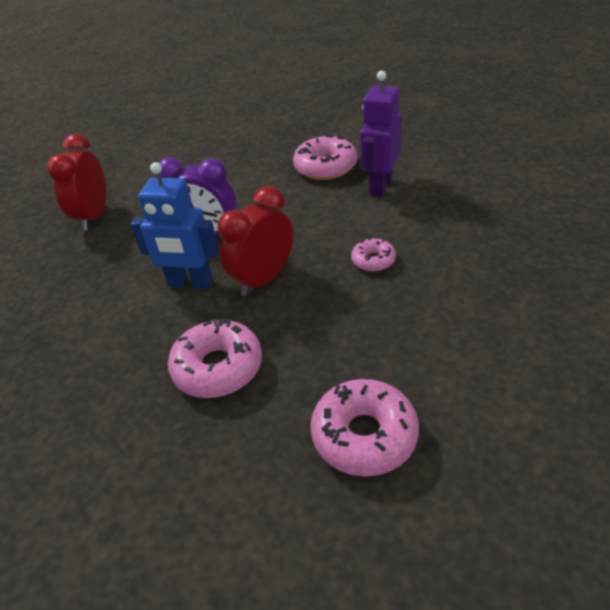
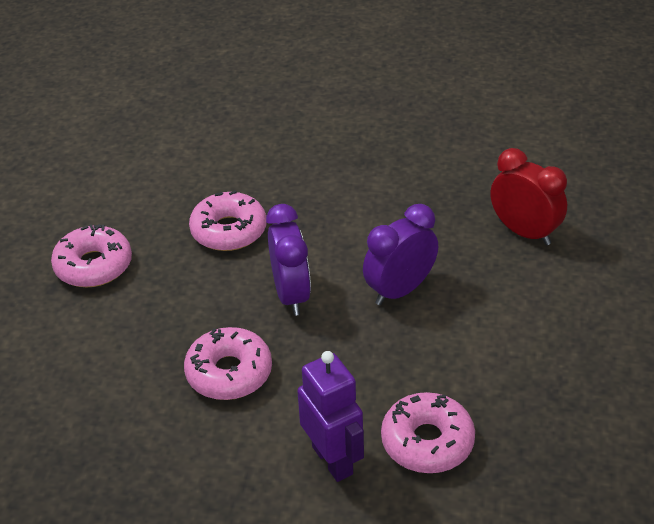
camera: 125 degrees right, 0 degrees up
(190, 283) = (340, 253): blue robot -> none
(263, 279) = (291, 295): red clock -> purple clock
(373, 260) = (229, 373): pink donut -> pink donut, size x1.79

